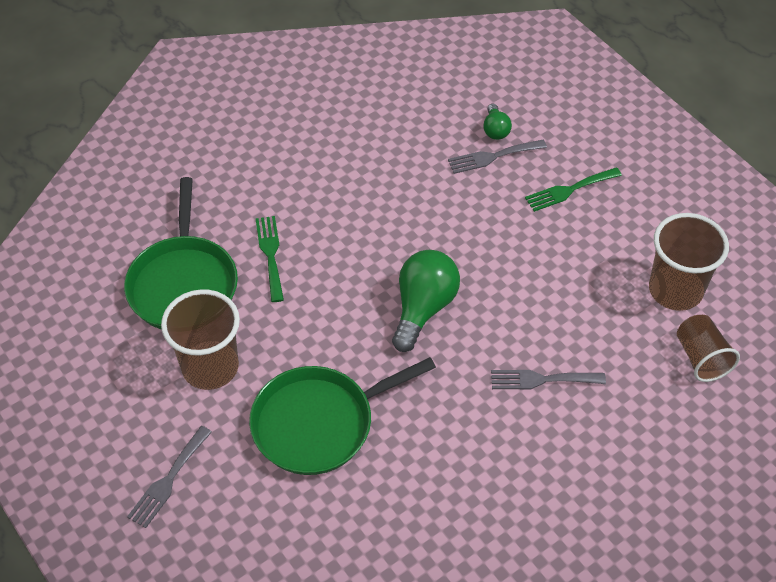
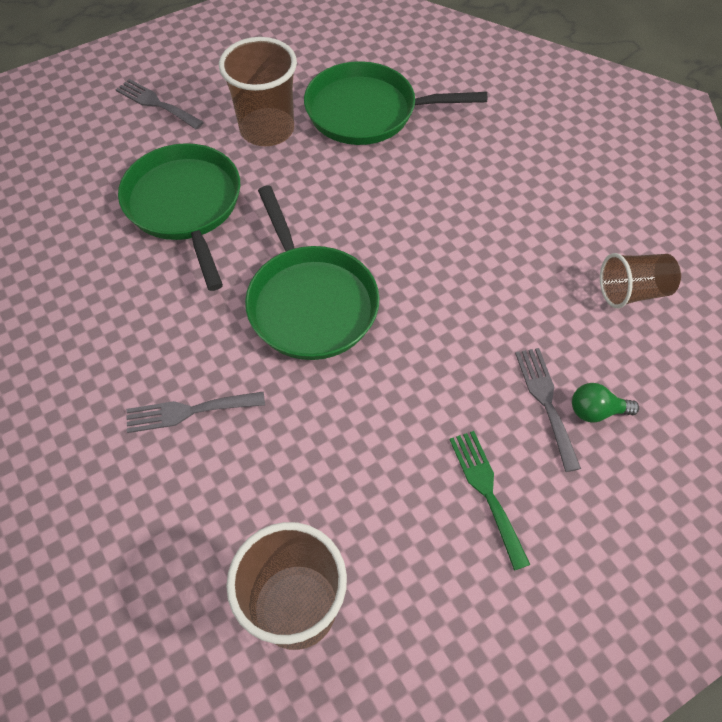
camera: 95 degrees right, 5 degrees up
(270, 254) = (398, 175): green fork -> none
(423, 308) = (310, 303): green light bulb -> green pan
(541, 380) = (189, 411): grey fork -> grey fork turned 105 degrees counterclockwise
(701, 358) = (177, 619): brown cup -> brown cup (632, 292)

